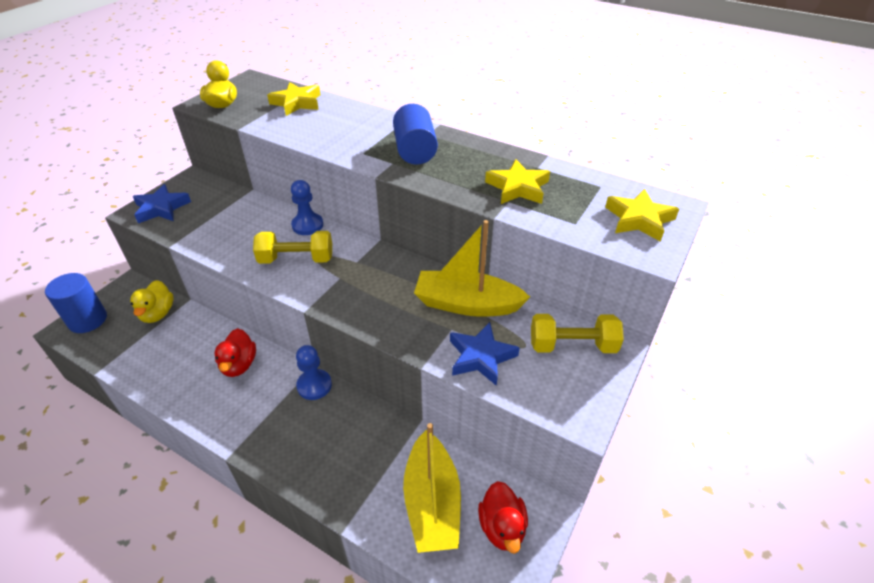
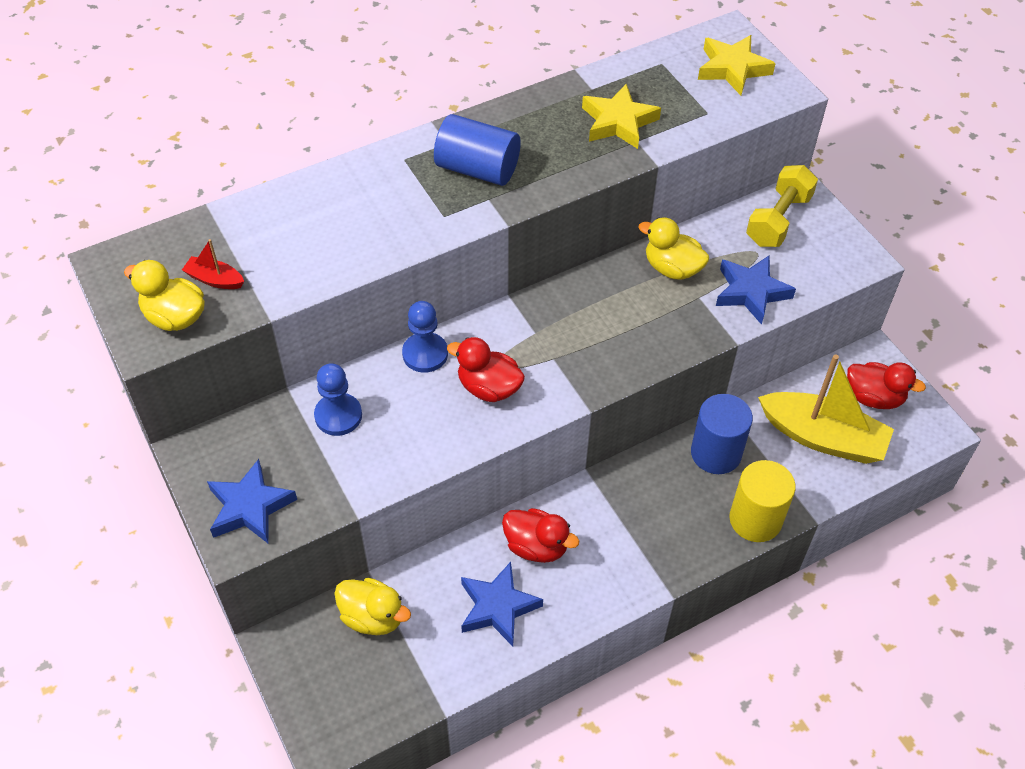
camera: 60 degrees left, 10 degrees up
(88, 320) = (323, 710): blue cylinder -> blue cylinder (716, 453)
(183, 365) = (498, 607): none -> blue star
(257, 106) = (215, 279): none -> red boat
(296, 259) = (488, 388): yellow dumbbell -> red duck
(297, 103) = (246, 234): yellow star -> none
(314, 385) = (618, 481): blue pawn -> blue pawn (338, 416)
(322, 485) = (755, 519): none -> yellow cylinder
(467, 304) = (672, 268): yellow boat -> yellow duck

